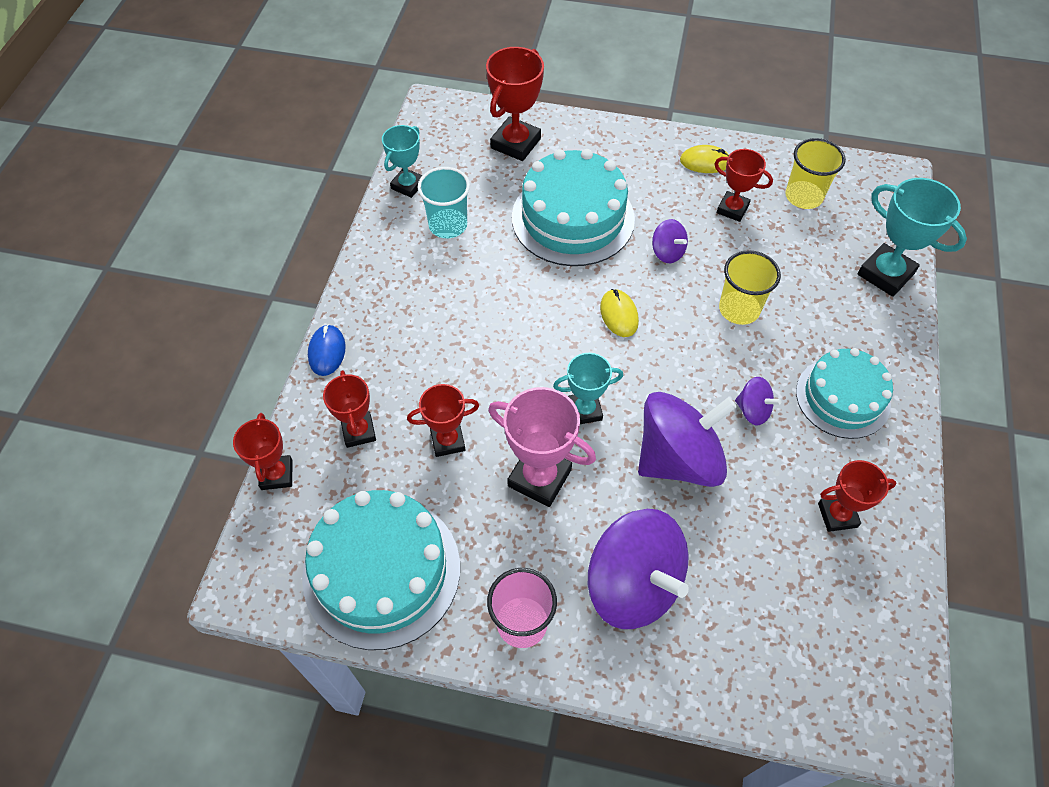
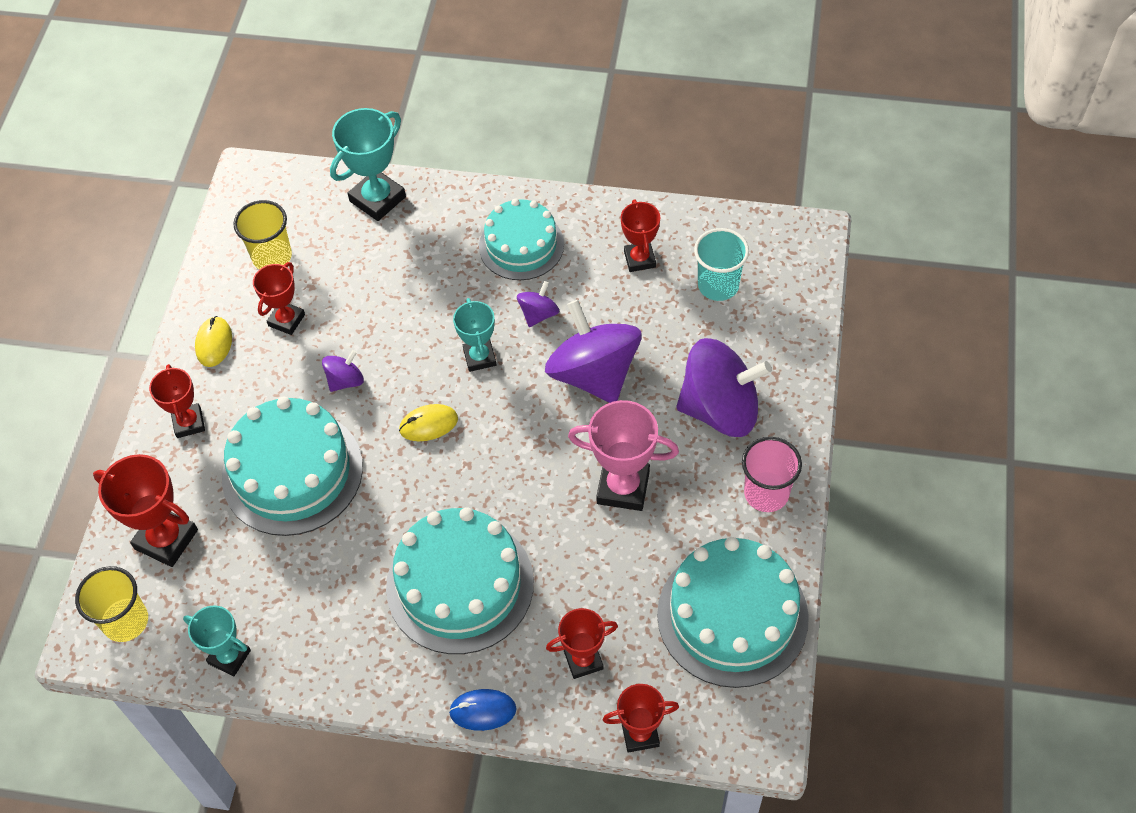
camera: 90 degrees left, 0 degrees up
(448, 225) = (297, 603): turquoise cup -> turquoise cup (718, 285)
(448, 441) = (588, 572): red trophy -> red trophy (189, 423)
(449, 337) = (460, 584): none -> turquoise cake
(539, 478) = (623, 487): pink trophy -> pink trophy turned 75 degrees clockwise
(584, 410) = (546, 452): turquoise trophy -> turquoise trophy (479, 357)
(633, 584) = (720, 409): purple spinning top -> purple spinning top turned 45 degrees clockwise
(739, 309) = (421, 320): yellow cup -> yellow cup (125, 621)

